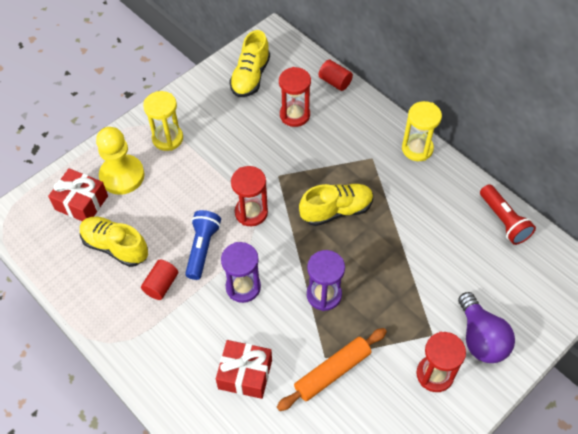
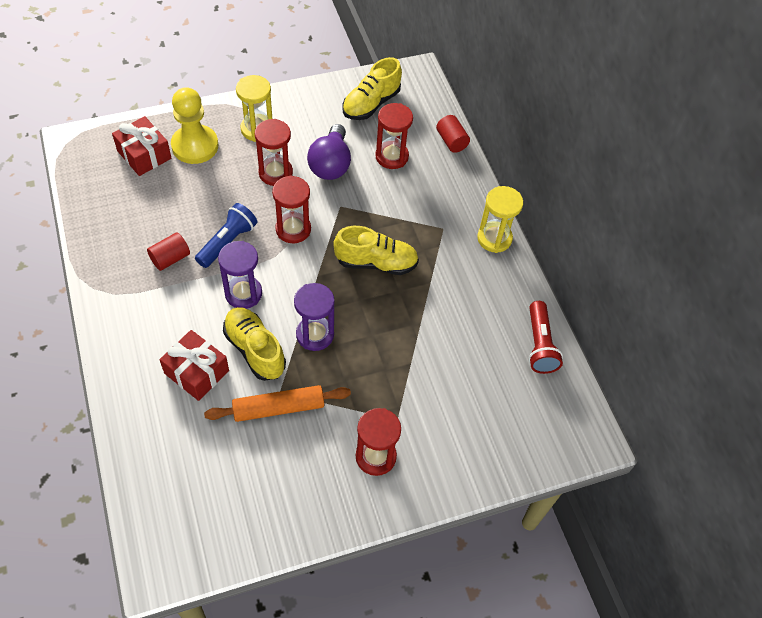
camera: 20 degrees right, 0 degrees up
(115, 247) = (150, 207): yellow shoe -> yellow shoe (255, 350)
(206, 170) = (275, 173): none -> red hourglass
(480, 338) = (443, 444): purple light bulb -> purple light bulb (330, 164)

